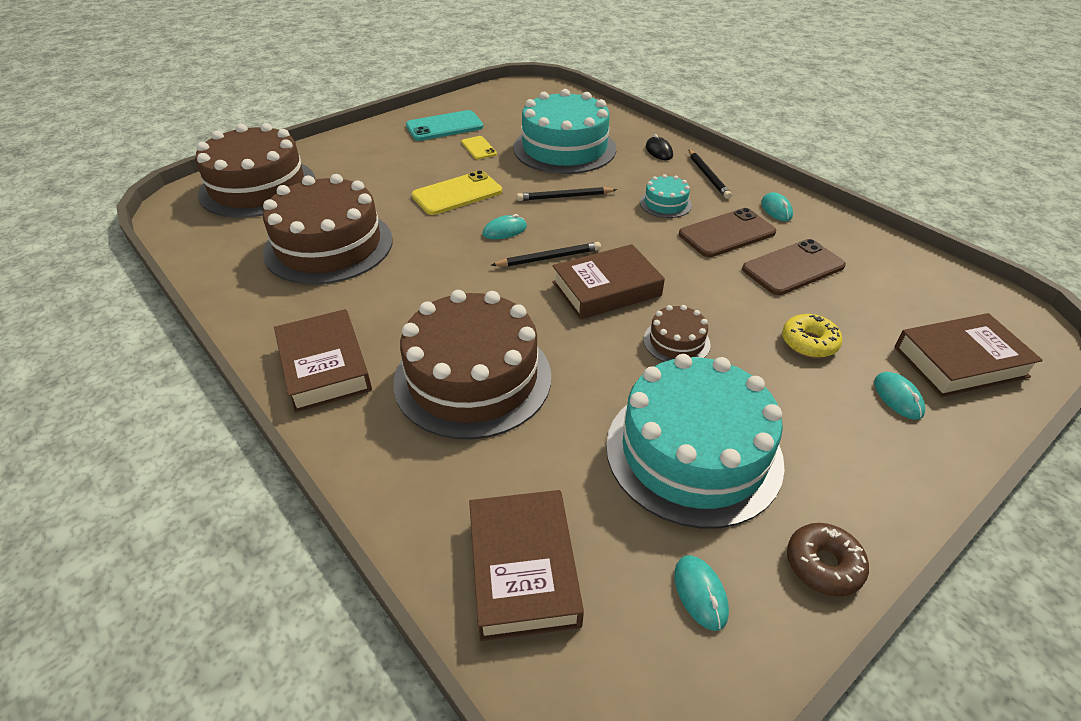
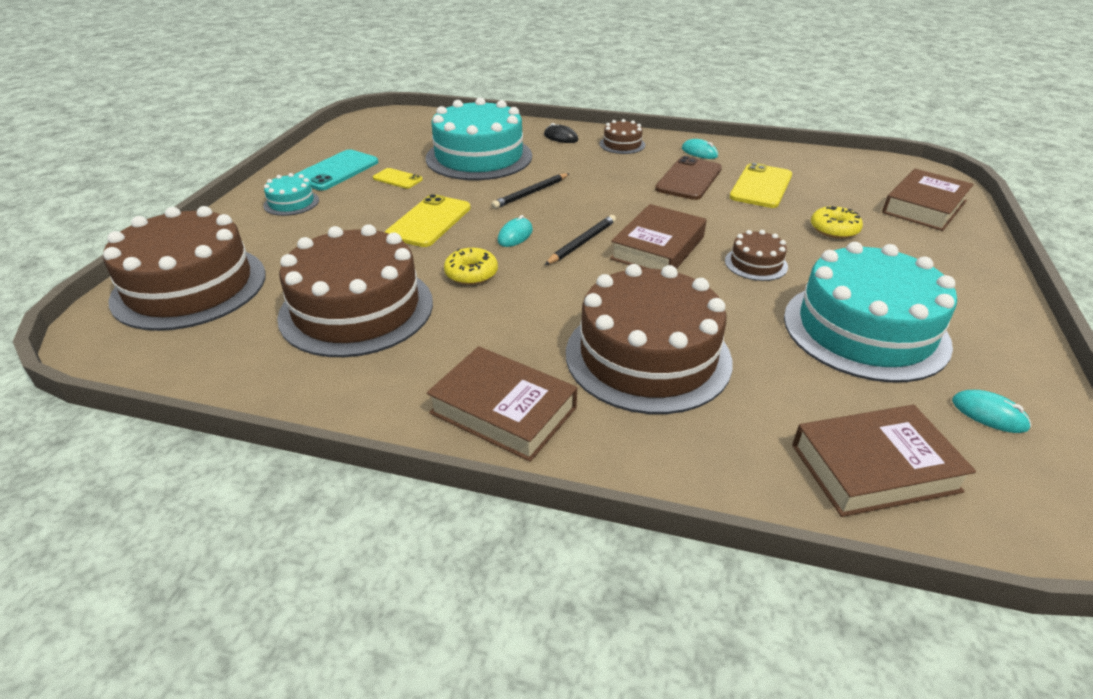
camera: 35 degrees left, 5 degrees down
(433, 250) = (471, 273): none -> yellow donut
(523, 569) = (874, 468): brown book -> brown book turned 60 degrees counterclockwise
(665, 204) = (617, 173): turquoise cake -> turquoise cake (291, 203)
(708, 176) = (622, 144): black pencil -> brown cake
(793, 268) = (761, 186): brown phone -> yellow phone
(823, 565) = (1020, 357): brown donut -> none
(898, 397) = (923, 241): turquoise mouse -> none

